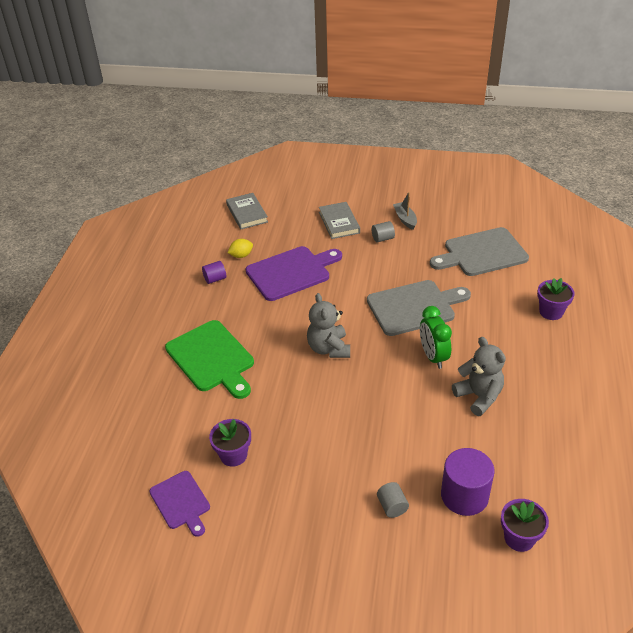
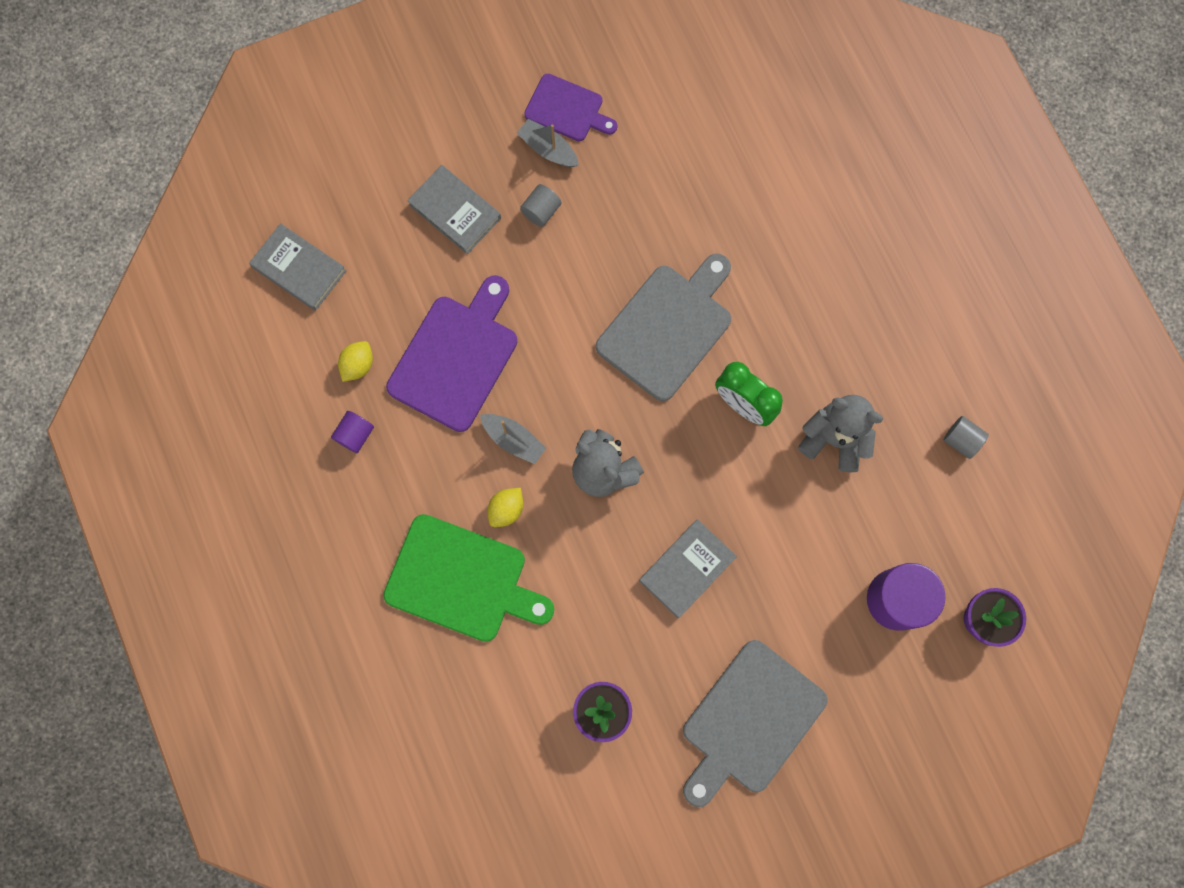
camera: 35 degrees left, 35 degrees up
(181, 502) = (589, 812): purple cutting board -> purple cutting board (567, 109)
(262, 341) = (506, 509): none -> yellow lemon
(291, 315) = (513, 440): none -> grey boat
(340, 414) = (687, 569): none -> grey book
(392, 506) = (828, 664): grey cylinder -> grey cylinder (961, 440)
(482, 253) = (698, 164): grey cutting board -> grey cutting board (750, 721)
(551, 312) = (846, 234): purple flower pot -> none

